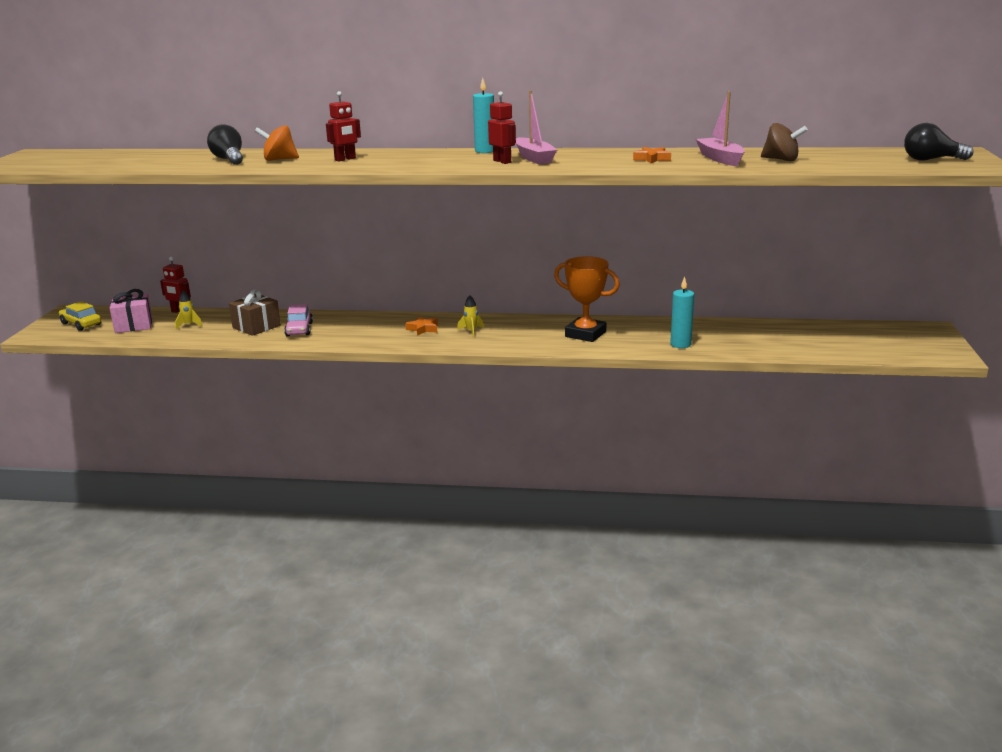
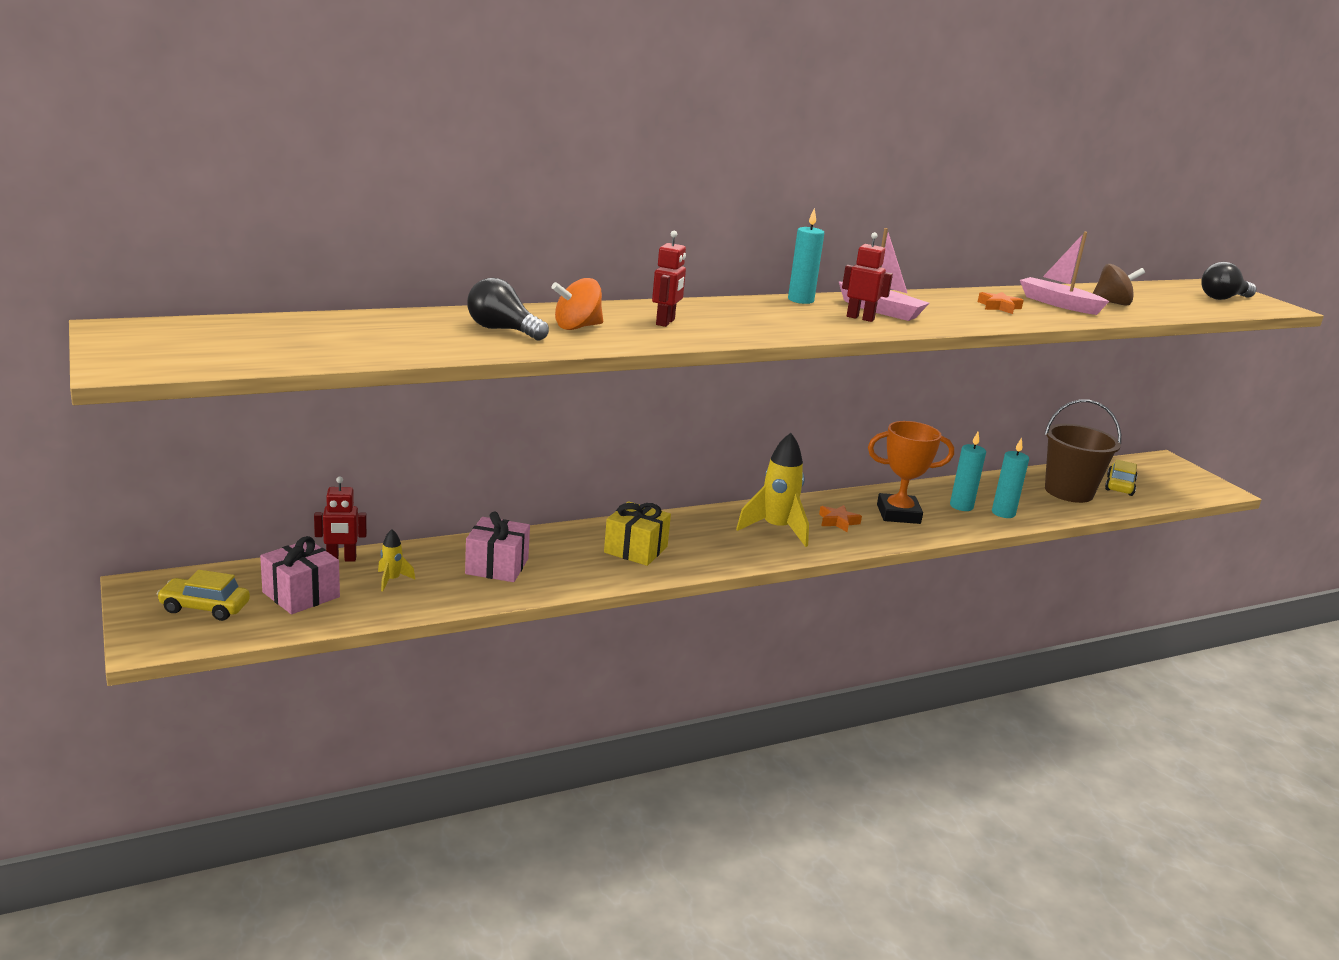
camera: 35 degrees left, 0 degrees up
(256, 326) = (497, 566): brown gift -> pink gift
(299, 329) = (564, 561): pink car -> none
(354, 329) = (635, 549): none -> yellow gift
(423, 329) = (717, 535): orange star -> orange star (838, 522)
(471, 331) = (776, 529): yellow rocket -> yellow rocket, size x2.10
(650, 336) = (961, 506): none -> turquoise candle
(774, 338) = (1068, 492): none -> brown bucket
(837, 340) = (1119, 486): none -> yellow car

